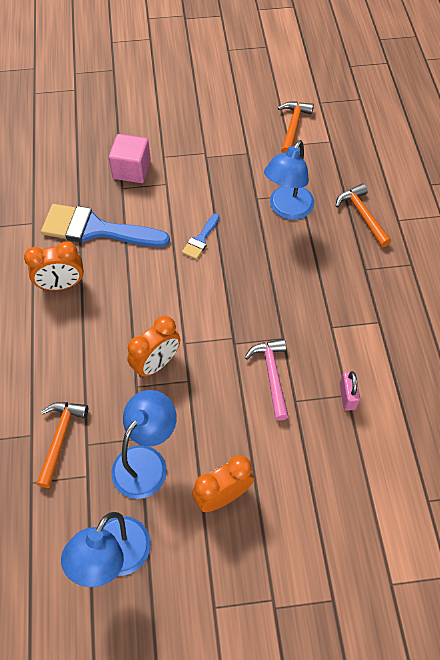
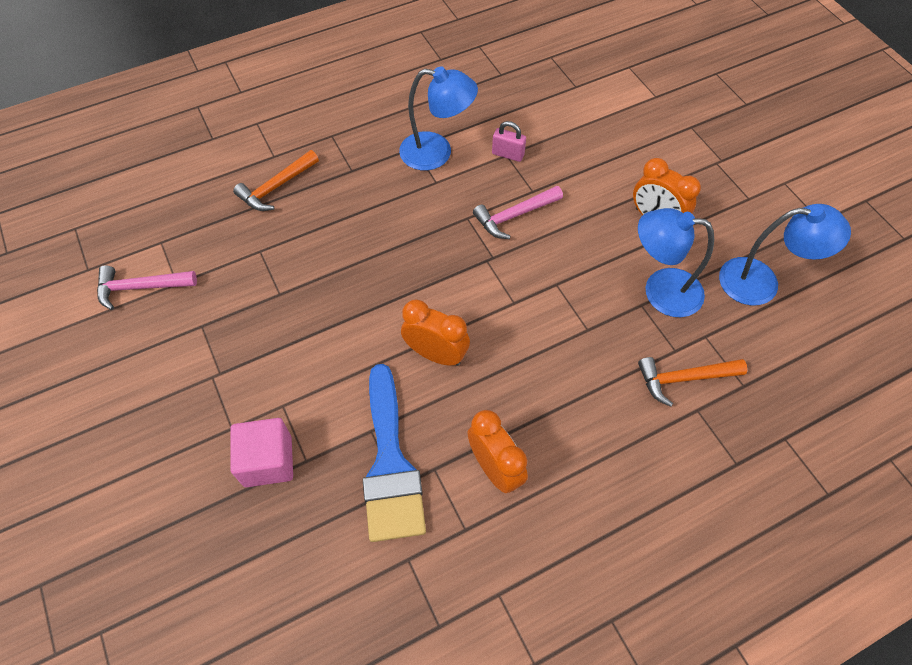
camera: 110 degrees left, 0 degrees up
(156, 364) = (552, 320): orange clock -> orange clock (436, 354)
(200, 239) = (364, 333): blue brush -> none
(287, 209) = (288, 258): blue lamp -> blue lamp (437, 153)
(293, 126) = (141, 287): orange hammer -> pink hammer
(347, 396) = (508, 154): pink padlock -> pink padlock turned 45 degrees clockwise

